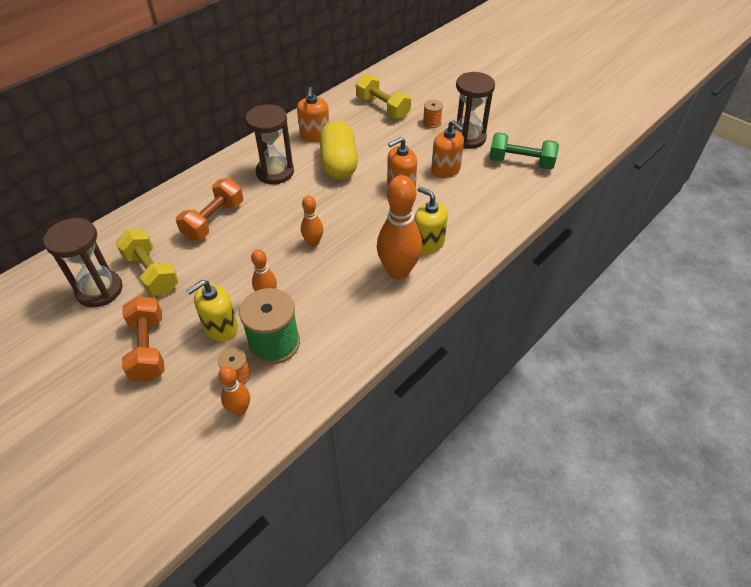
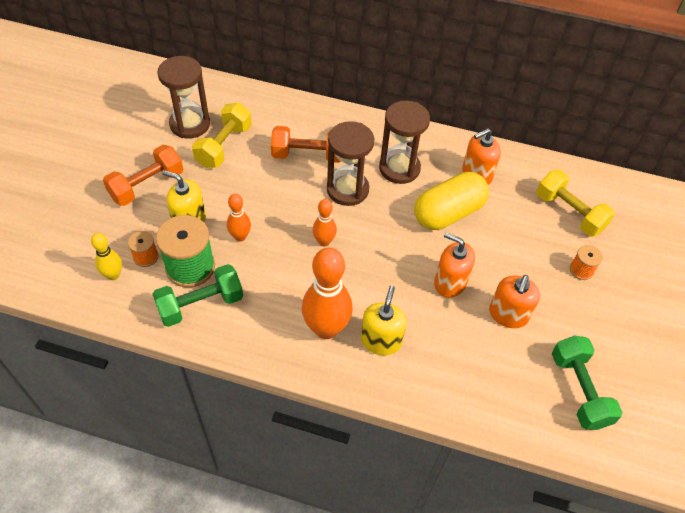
camera: 60 degrees right, 5 degrees up
(239, 409) = (113, 275): orange bowling pin -> yellow bowling pin
(321, 348) = (201, 304): none -> green dumbbell
(382, 108) = (569, 213): yellow dumbbell -> yellow dumbbell turned 60 degrees counterclockwise
(468, 138) = (582, 317): brown hourglass -> brown hourglass (347, 189)

